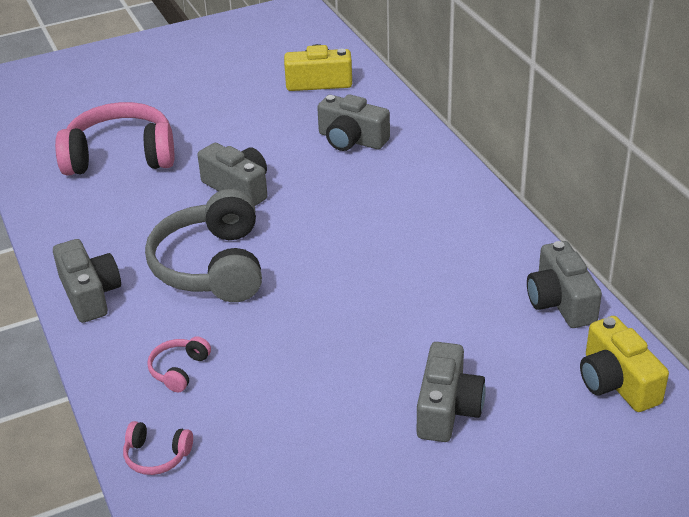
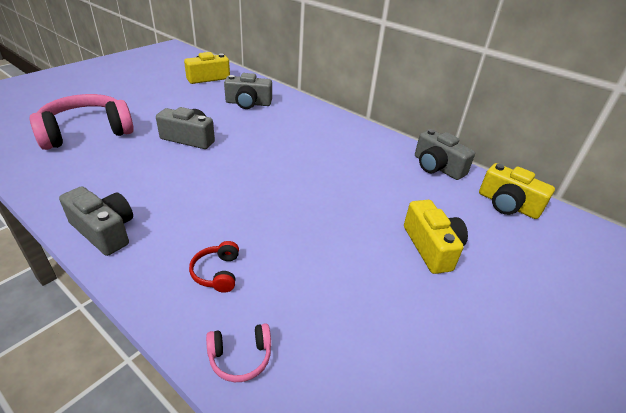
camera: 30 degrees left, 0 degrees up
(179, 370) = (217, 273): pink headphones -> red headphones
(212, 266) = (199, 190): grey headphones -> none
(447, 408) = (431, 247): grey camera -> yellow camera

